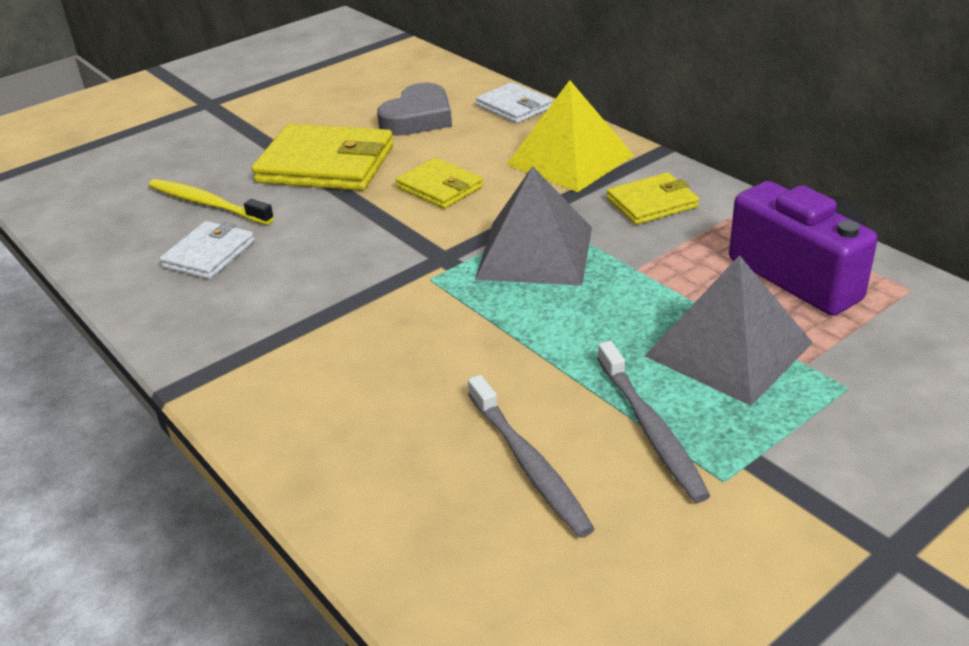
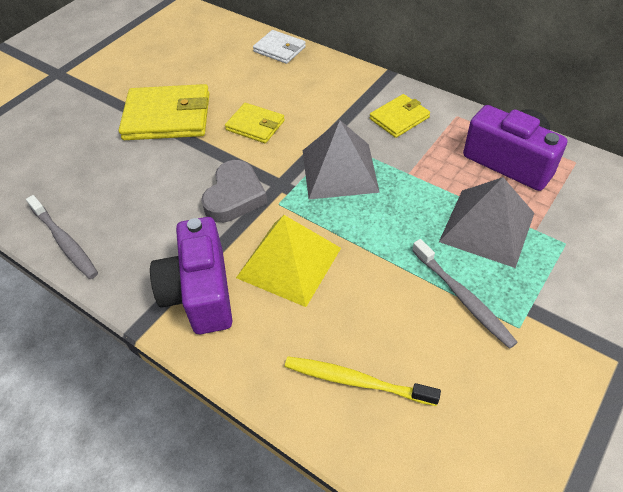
camera: 15 degrees left, 15 degrees up
(207, 203) = (94, 164): yellow toothbrush -> yellow toothbrush (355, 381)
(209, 254) = (114, 208): white wallet -> none
(275, 362) = (200, 292): none -> purple camera
(418, 118) = (217, 67): grey heart -> grey heart (234, 196)
(529, 464) = (399, 340): grey toothbrush -> grey toothbrush (65, 242)
(570, 160) = (333, 89): yellow pyramid -> yellow pyramid (289, 262)

